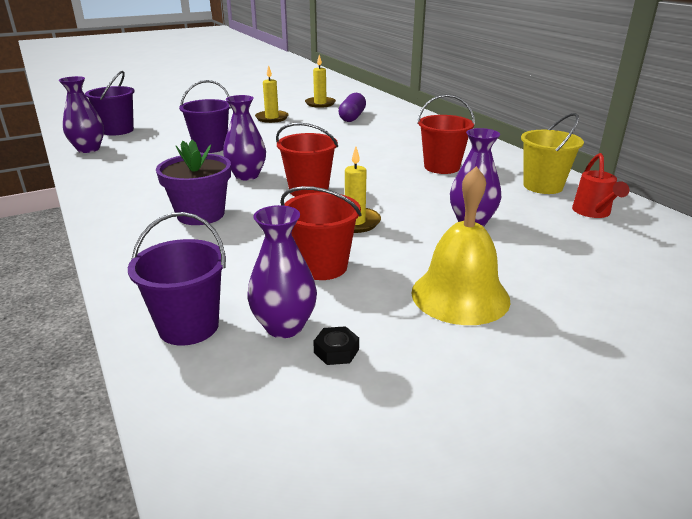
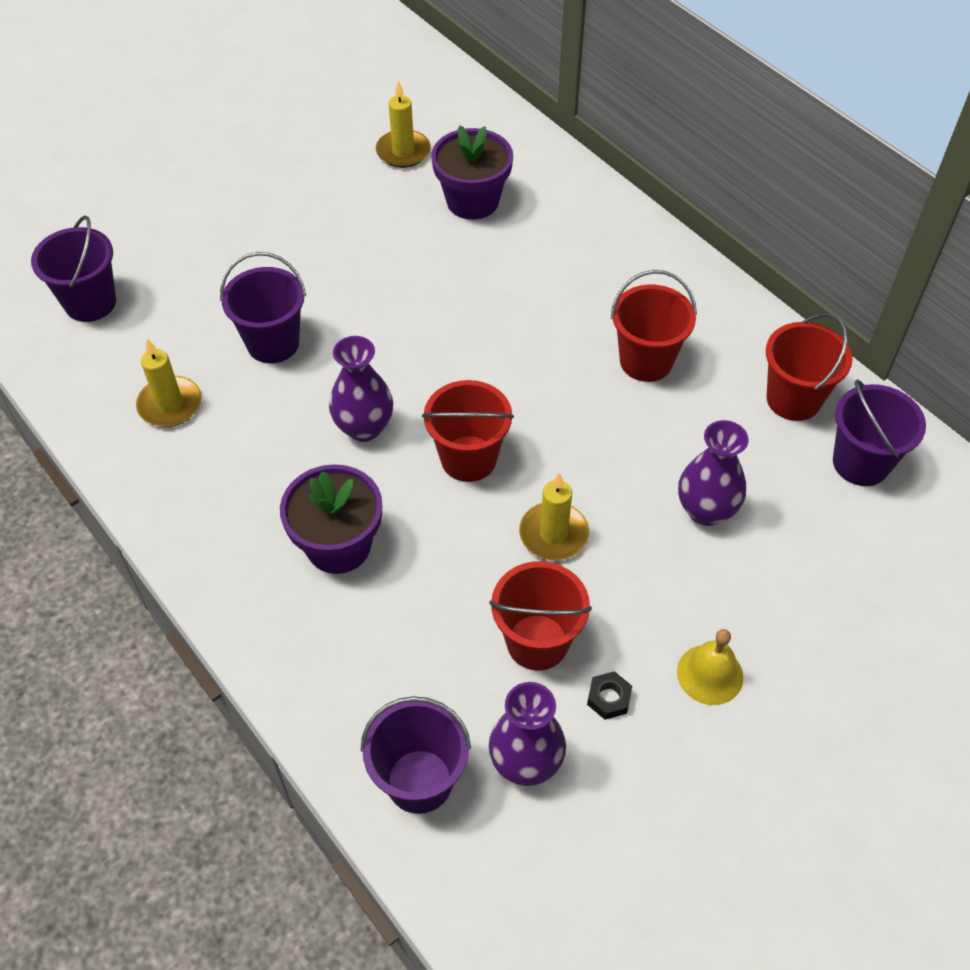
camera: 10 degrees left, 25 degrees up
(88, 149) = (75, 376): purple vase -> none
(272, 118) = (337, 221): yellow candle -> yellow candle (170, 404)
(336, 351) = (593, 793): black nut -> black nut (609, 698)
(352, 117) = (472, 201): purple capsule -> purple flower pot
(460, 295) = (710, 674): yellow bell -> yellow bell, size x0.58
(543, 186) = (793, 399): yellow bucket -> red bucket
(593, 212) = (860, 463): red watering can -> purple bucket

